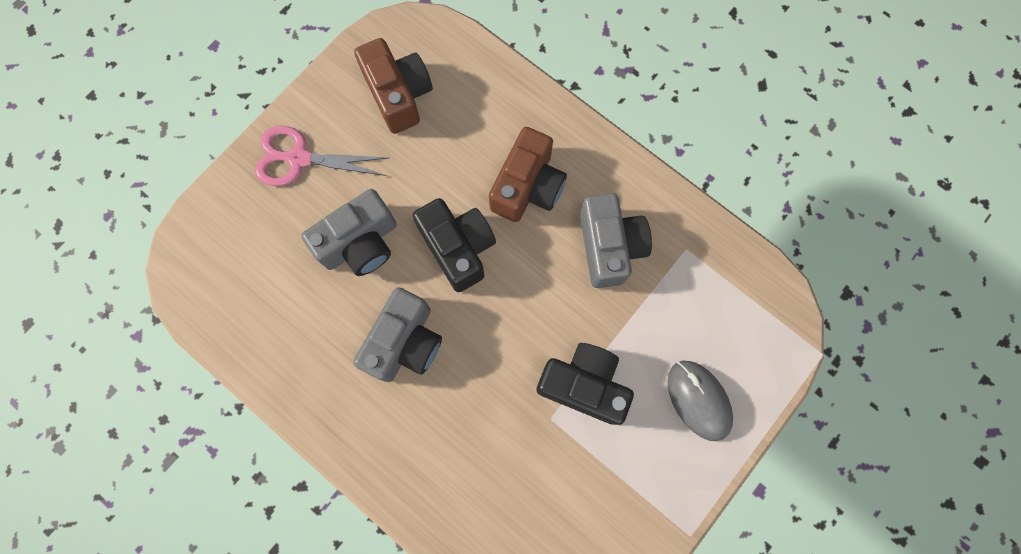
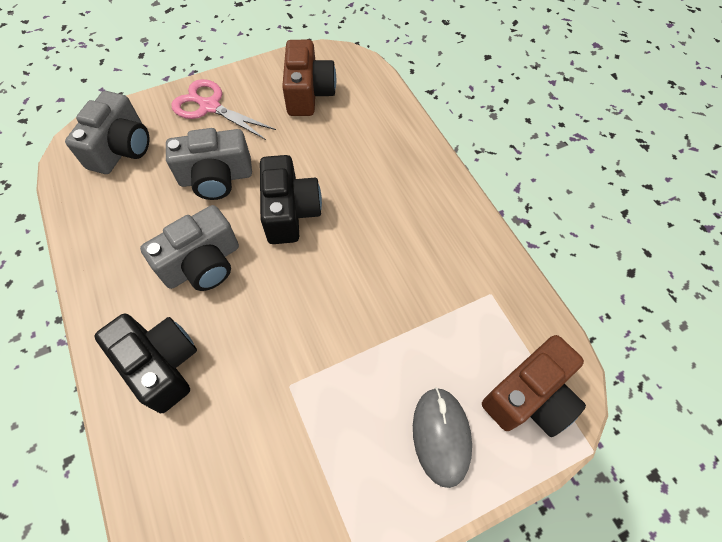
camera: 25 degrees right, 15 degrees down
(527, 187) = (373, 190): brown camera -> brown camera (529, 397)
(583, 385) = (336, 369): black camera -> black camera (161, 365)
(609, 246) = (420, 262): grey camera -> grey camera (121, 148)

